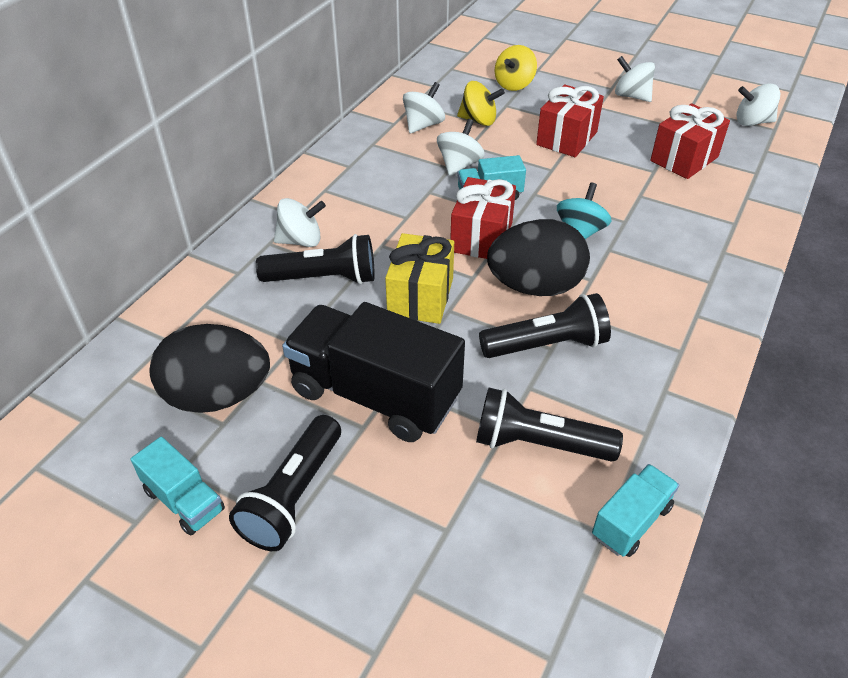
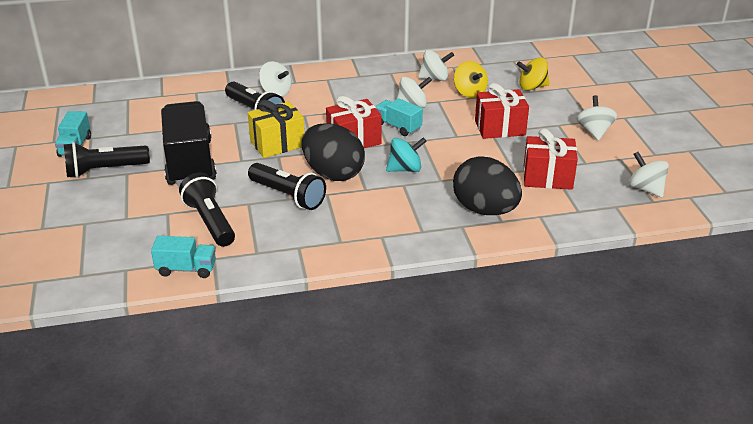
camera: 50 degrees right, 10 degrees down
(217, 396) = (142, 124): black egg -> black egg (485, 210)

